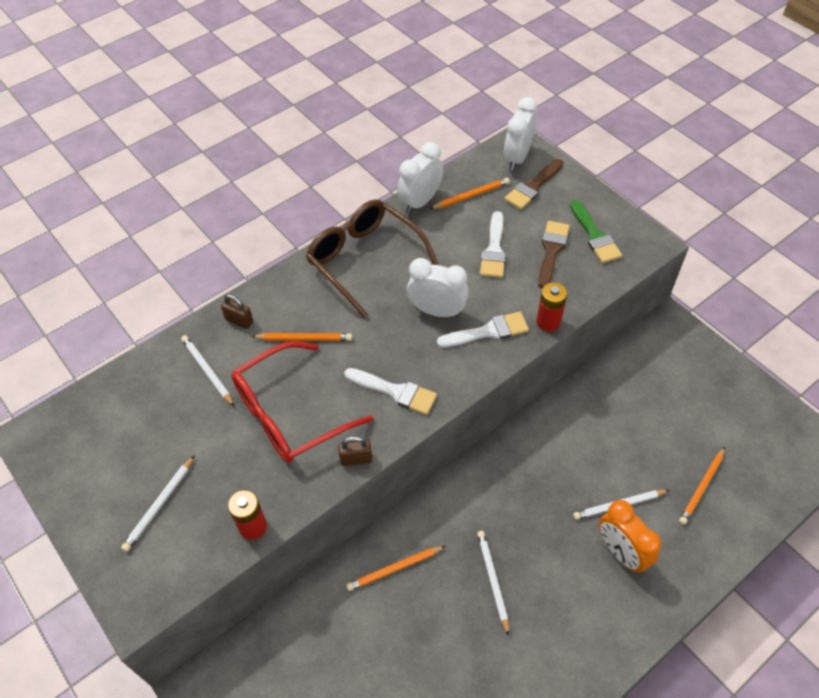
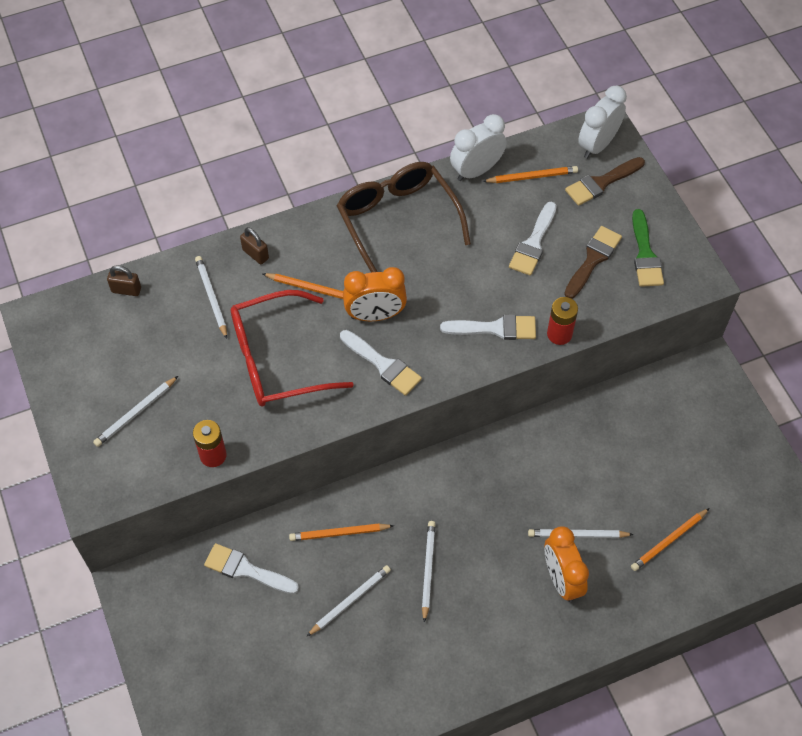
camera: 15 degrees right, 5 degrees up
(313, 634) = (246, 570): none -> white brush
(356, 459) = (325, 419): brown padlock -> brown padlock (126, 290)
(372, 348) = (375, 315): none -> orange clock
(427, 635) = (350, 601): none -> white pencil
(437, 311) = (452, 294): white clock -> none

